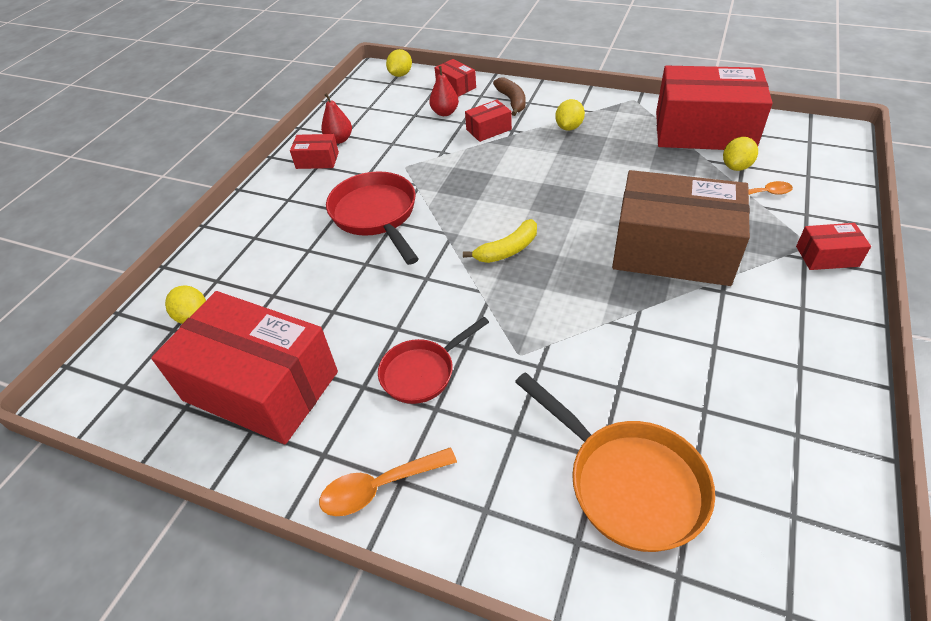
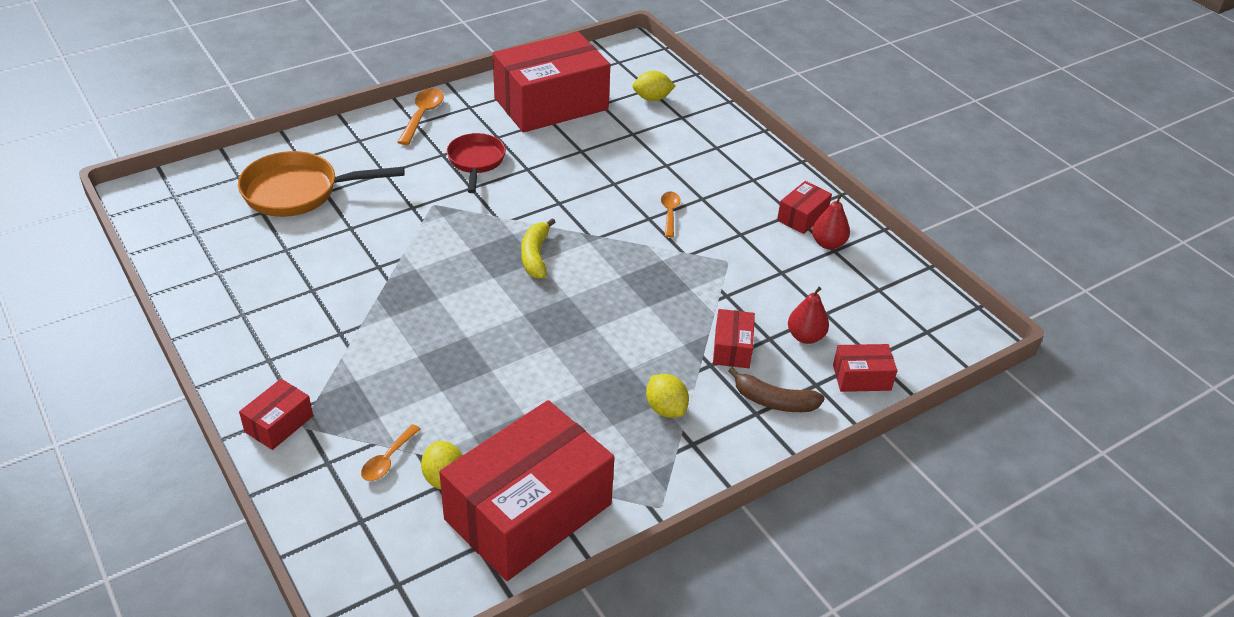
camera: 120 degrees right, 5 degrees down
(376, 215) = (669, 213): red pan -> orange spoon
(400, 74) = (942, 349): yellow lemon -> none
(672, 250) = (412, 341): brown box -> none

